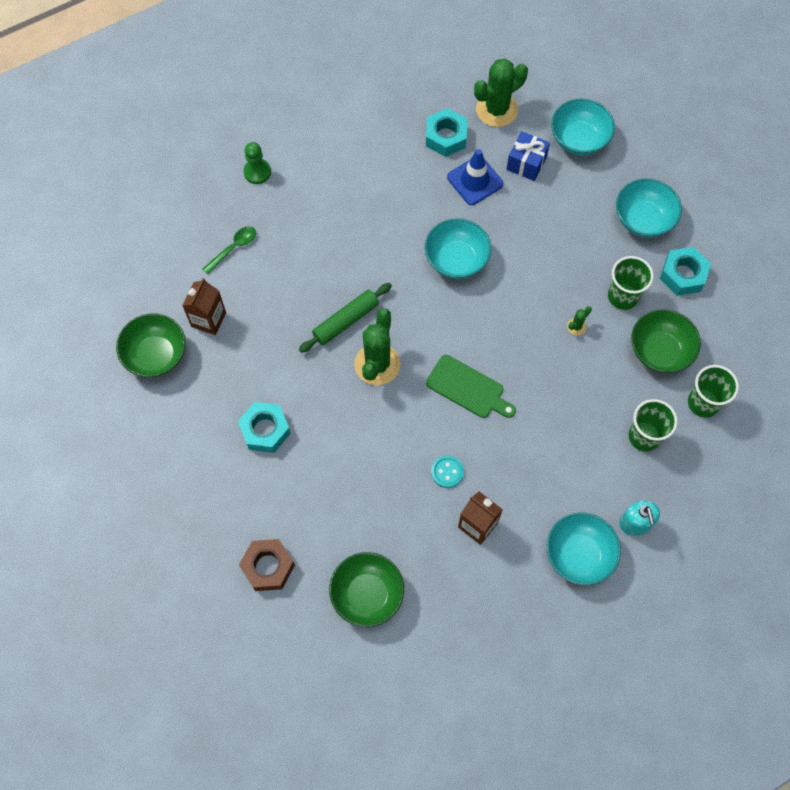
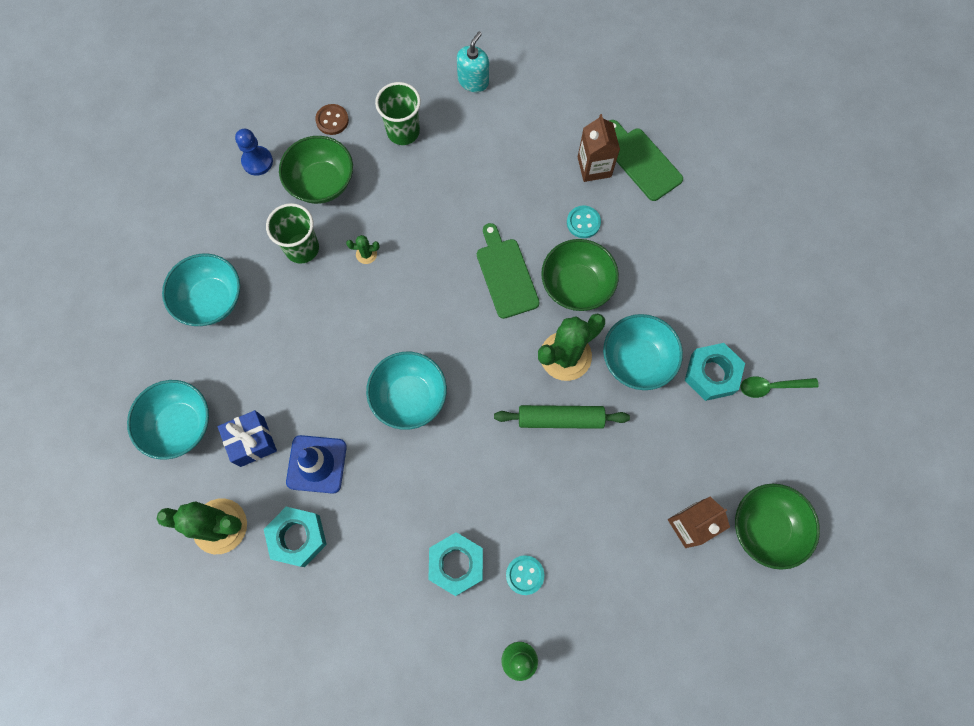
camera: 140 degrees left, 5 degrees up
(233, 248) = (610, 586): green spoon -> green spoon (771, 387)
(268, 567) = (790, 260): brown nut -> none
(291, 216) = (525, 575): none -> turquoise button
(367, 594) = (723, 182): green bowl -> green bowl (576, 285)
(445, 560) = (642, 161): none -> green cutting board
(579, 554) = (536, 92): turquoise bowl -> turquoise bowl (637, 360)
(683, 275) = (234, 226): turquoise nut -> turquoise nut (456, 564)
(703, 403) = (332, 120): green cup -> brown button
(719, 330) = (257, 161): none -> blue pawn

